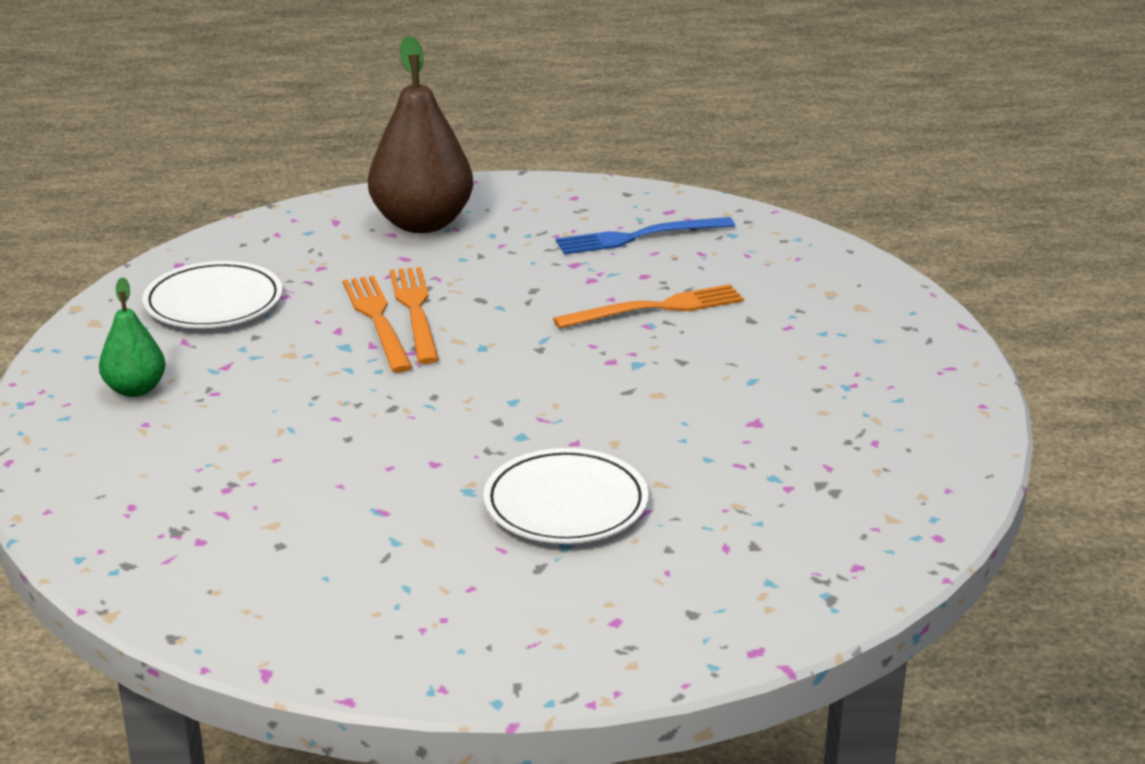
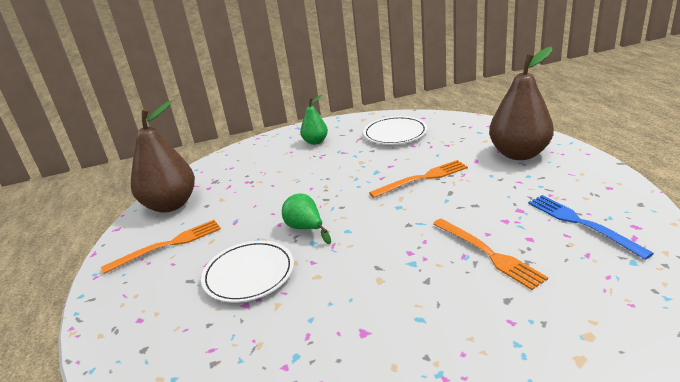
camera: 80 degrees right, 0 degrees up
(229, 594) = (171, 205): none -> brown pear
(377, 320) = (406, 172): orange fork -> orange fork (168, 245)
(474, 437) = (306, 229): none -> green pear

